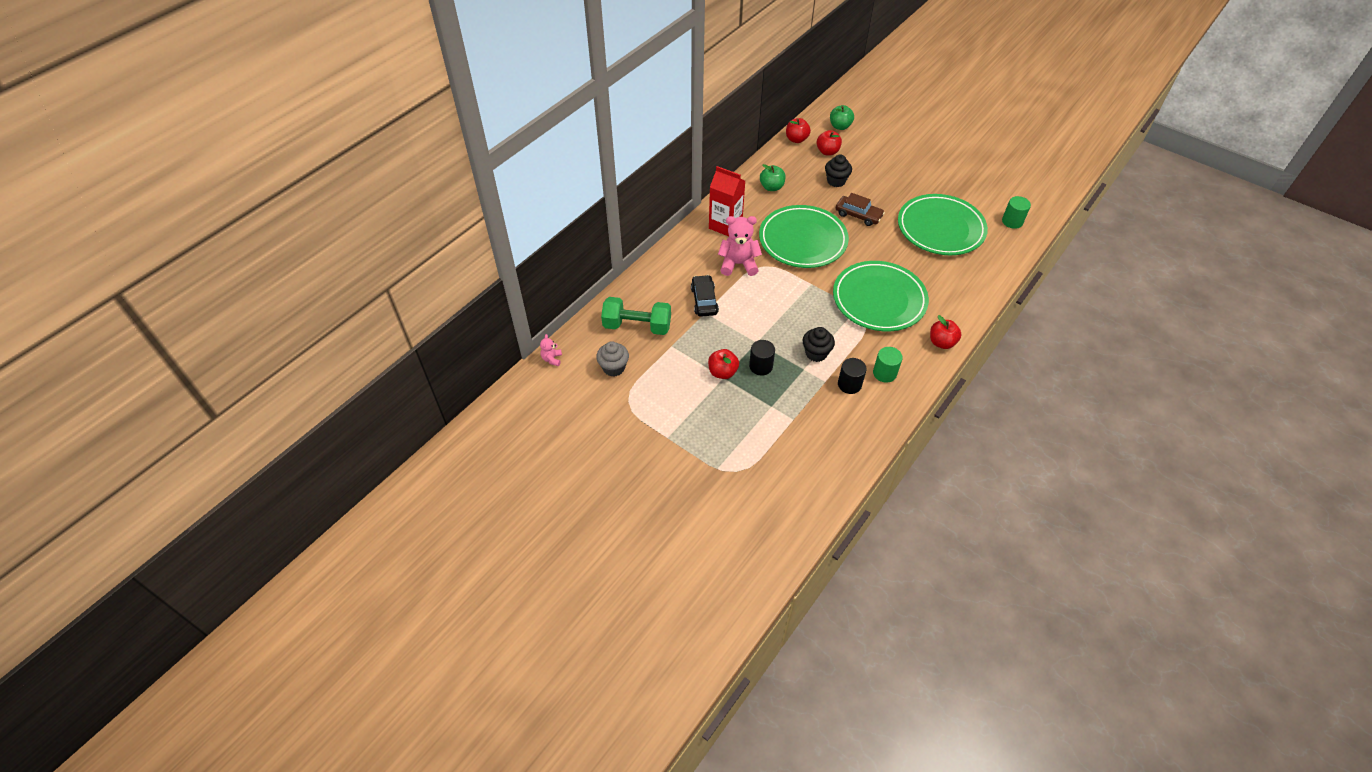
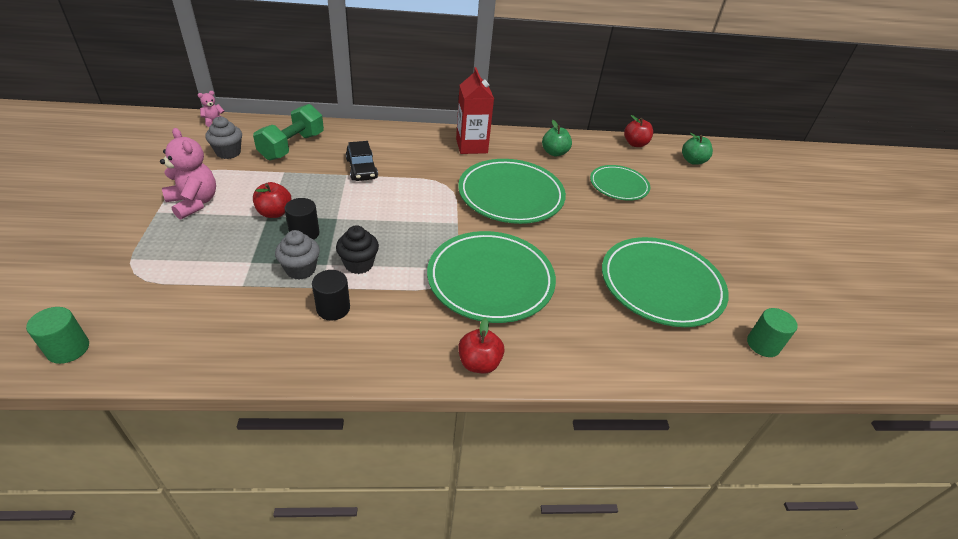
camera: 45 degrees right, 10 degrees down
(637, 326) = (292, 146): green dumbbell -> green dumbbell turned 60 degrees clockwise
(704, 300) = (361, 169): black car -> black car turned 120 degrees clockwise
(738, 264) = (431, 170): pink teddy bear -> pink teddy bear (194, 203)
(799, 384) = (300, 269): none -> grey cupcake
(827, 152) = (648, 166): red apple -> none
(836, 181) = (618, 185): black cupcake -> green plate
(858, 215) = (594, 217): brown car -> none
(884, 373) = (377, 331): green cylinder -> green cylinder (68, 349)

